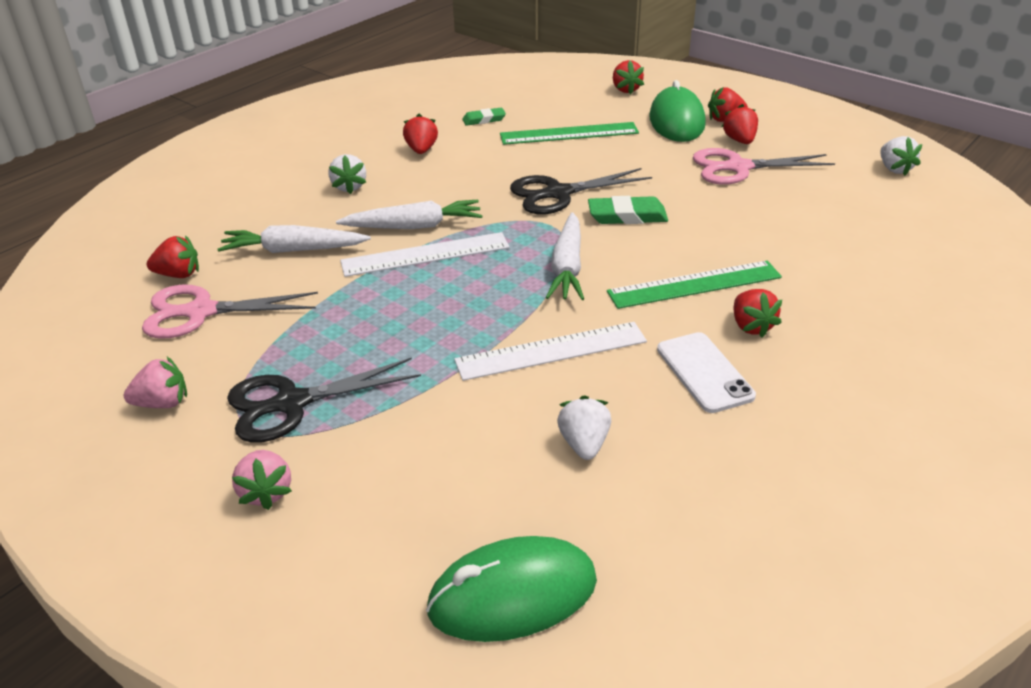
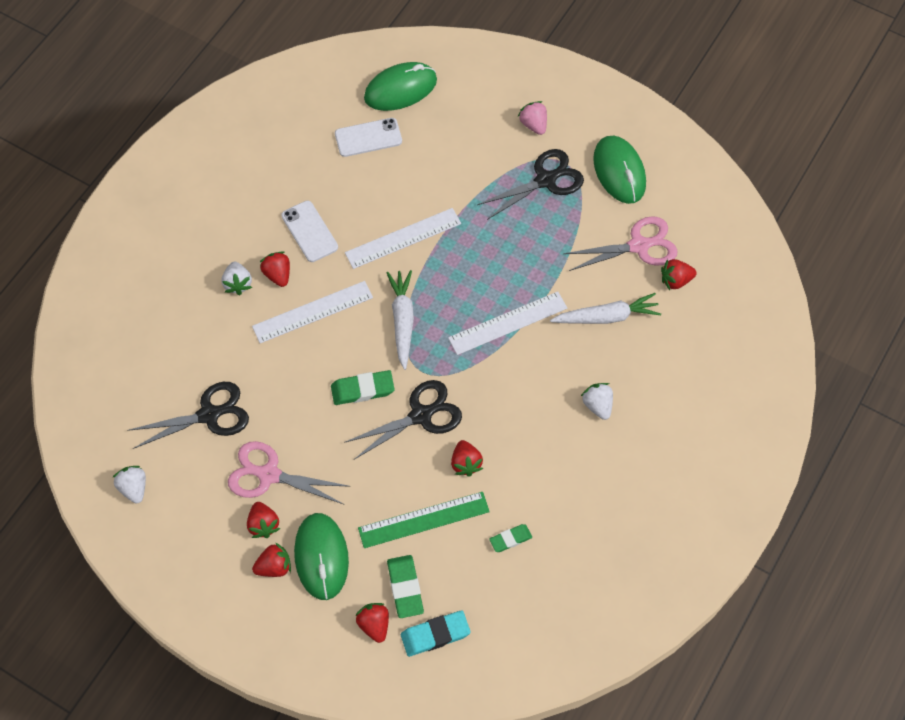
camera: 170 degrees right, 25 degrees up
(163, 403) = (619, 171): pink strawberry -> green mouse
(414, 226) = (526, 356): white carrot -> none
(421, 150) = (554, 473): red strawberry -> red strawberry (466, 463)
(570, 83) = (435, 634): none -> turquoise eraser
(584, 444) = (376, 172): white strawberry -> white strawberry (238, 284)
(593, 504) = (368, 138): none -> white phone
(594, 103) = (405, 588): none -> green eraser
(694, 284) = (313, 312): green ruler -> white ruler
(738, 167) = (269, 475): pink scissors -> pink scissors turned 150 degrees counterclockwise
(821, 210) = (209, 415): none -> black scissors

